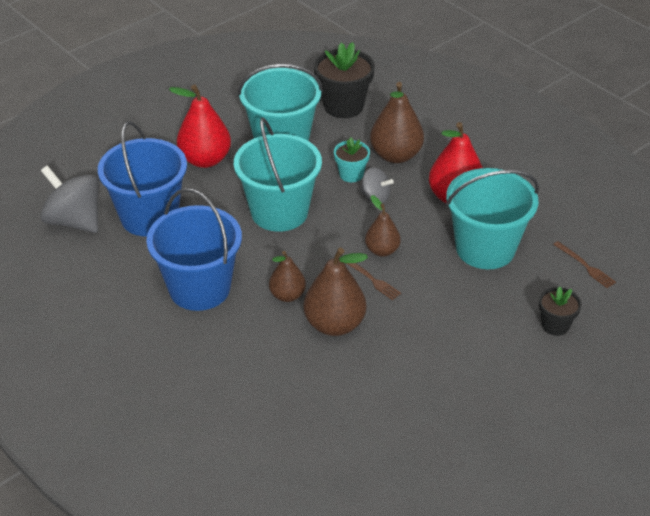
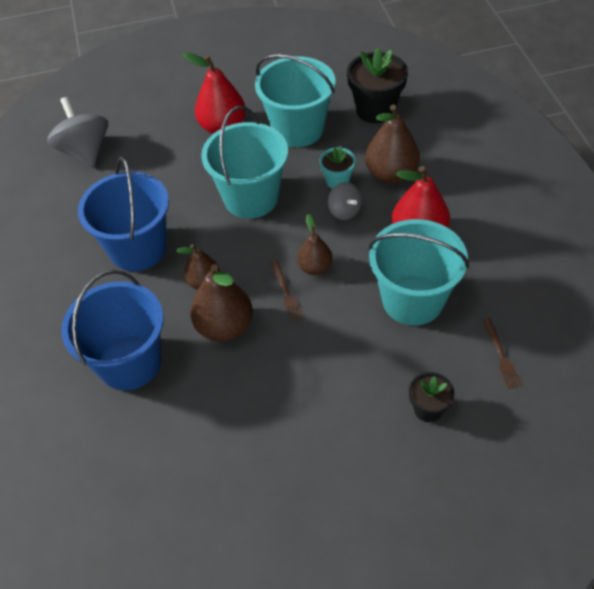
camera: 30 degrees right, 10 degrees up
(149, 217) = (143, 167): blue bucket -> blue bucket (129, 362)

